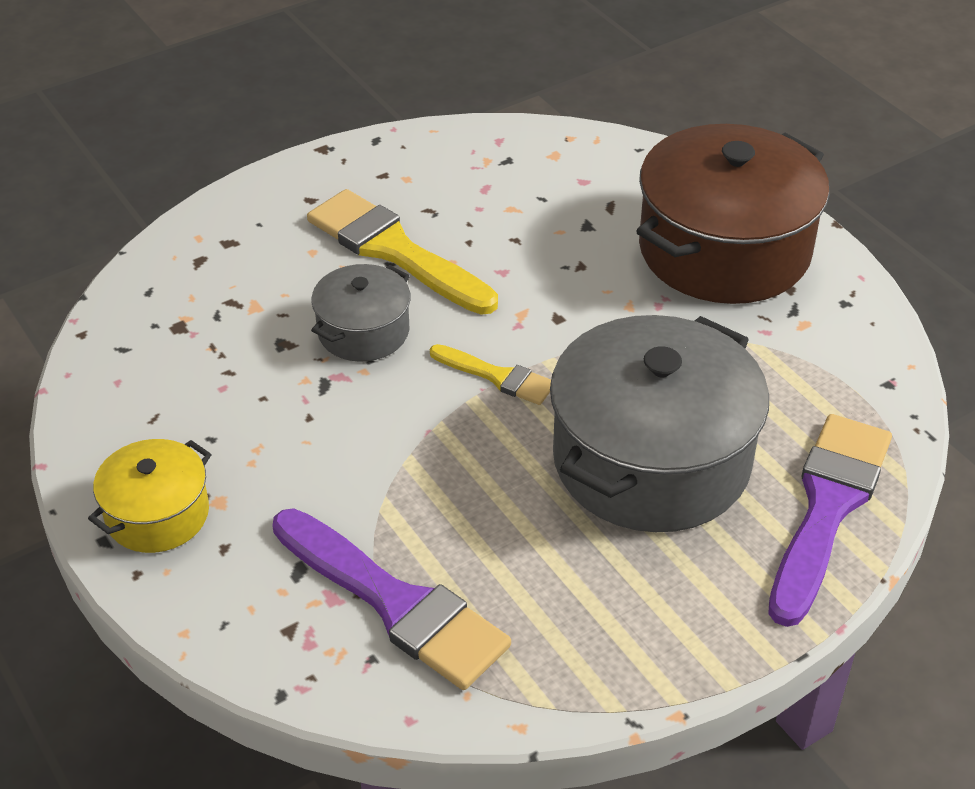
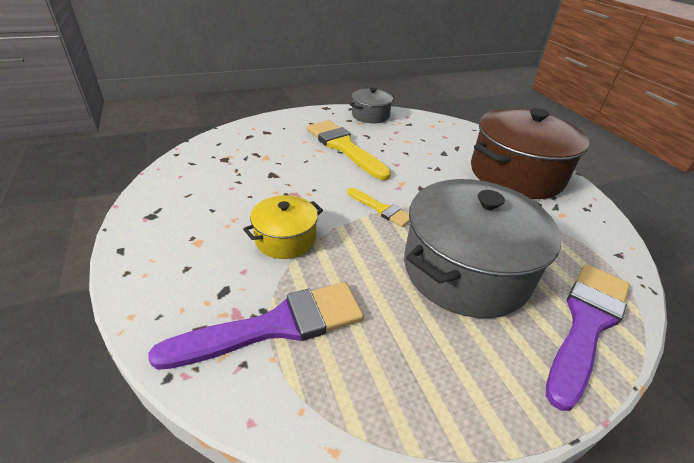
camera: 10 degrees right, 5 degrees down
(157, 514) = (159, 242): yellow pot -> yellow pot (285, 239)
(363, 331) = (315, 176): grey pot -> grey pot (370, 115)
(394, 603) = (275, 326): purple brush -> purple brush turned 75 degrees counterclockwise

